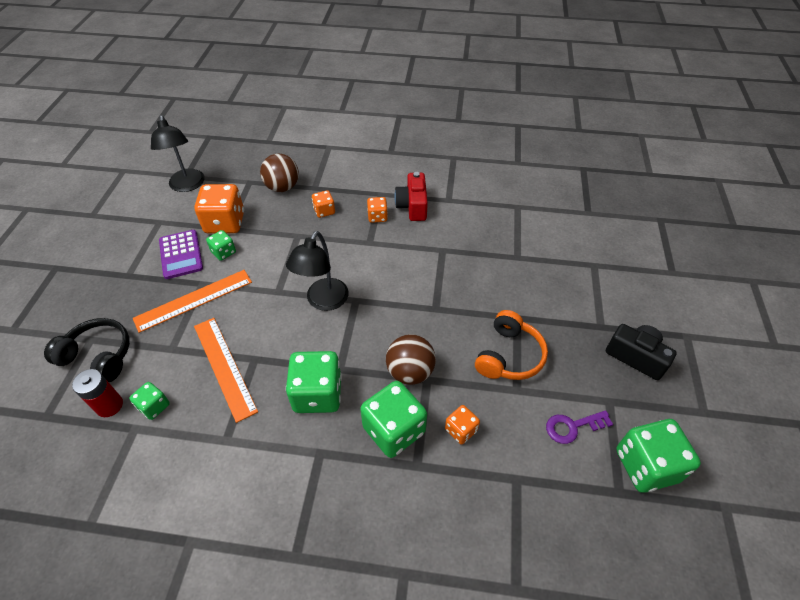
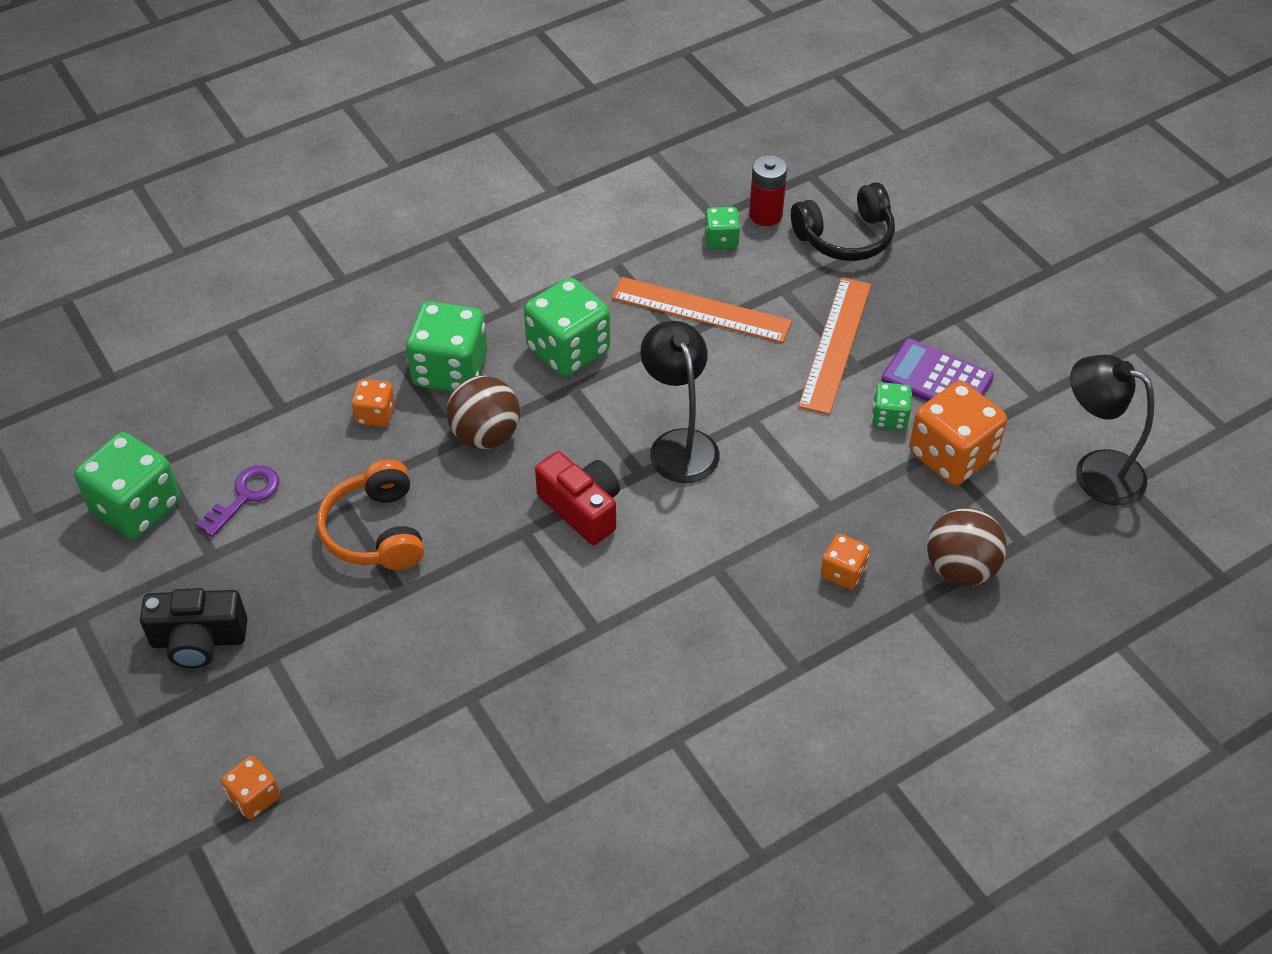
camera: 140 degrees right, 0 degrees up
(377, 217) = (752, 620): orange dice -> orange dice (254, 797)
(412, 206) = (719, 681): red camera -> red camera (582, 509)

